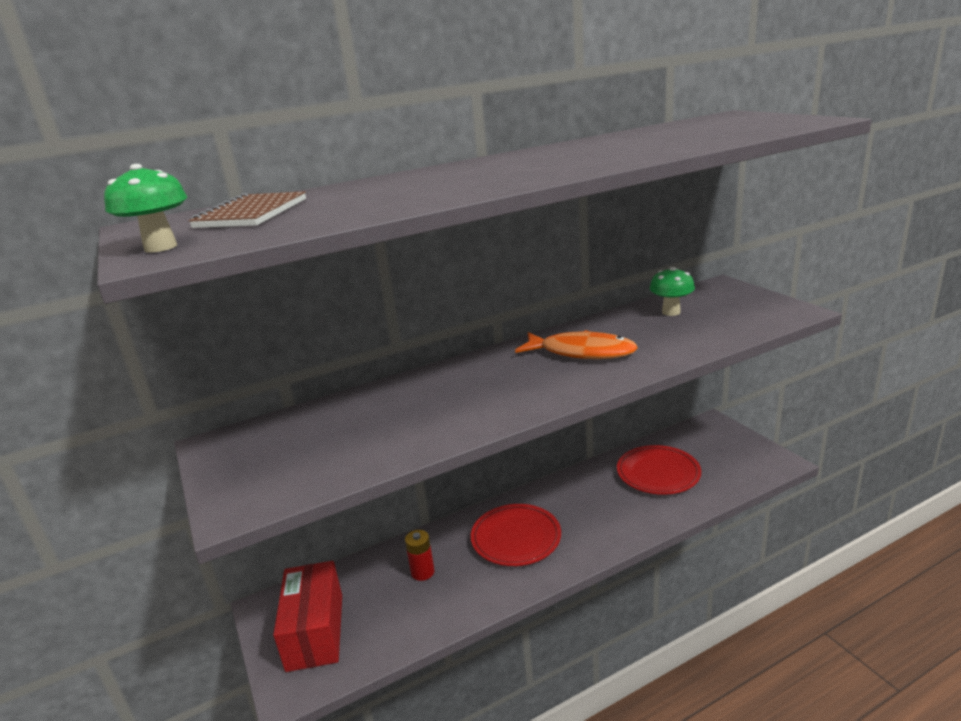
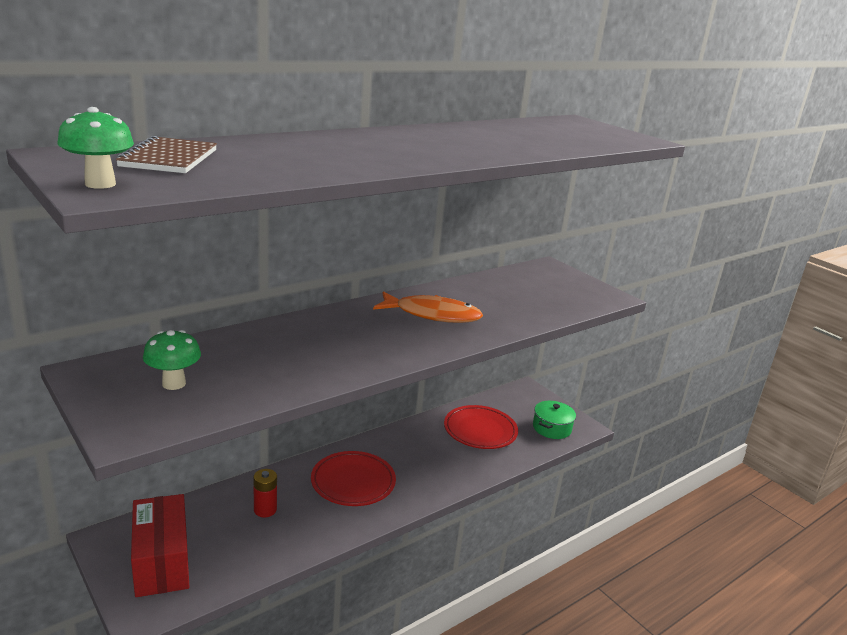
camera: 15 degrees left, 0 degrees up
(671, 312) = (507, 286): green mushroom -> green mushroom (174, 383)
(742, 466) = (551, 428): none -> green pot

